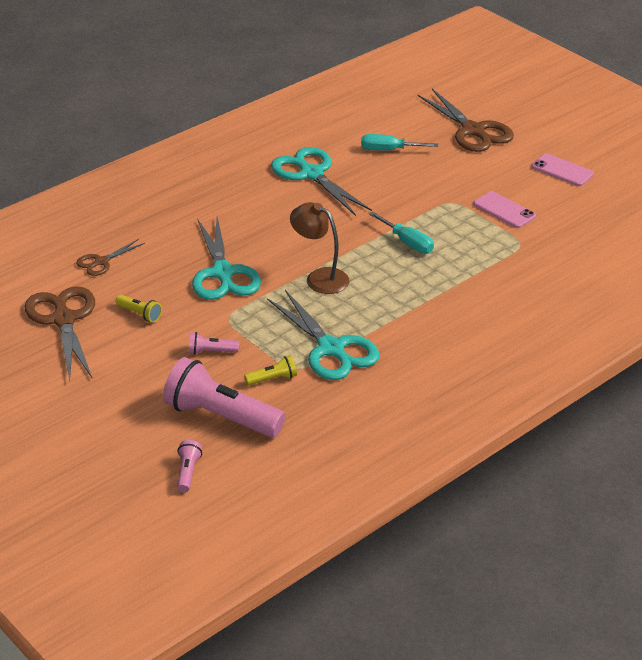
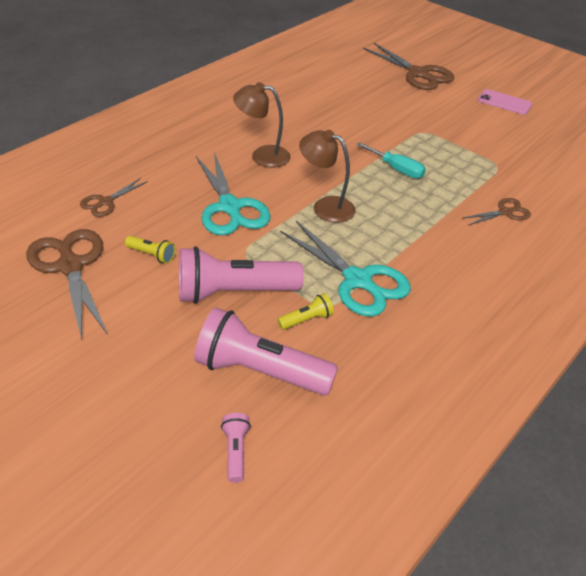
camera: 10 degrees left, 5 degrees up
(211, 352) = (234, 292): pink flashlight -> pink flashlight, size x2.28
(267, 221) = (262, 156): none -> brown lamp
(312, 174) = (292, 113): turquoise scissors -> none
(389, 150) = (353, 91): turquoise screwdriver -> none
(504, 210) = (470, 137): pink phone -> none
(507, 293) = (505, 212): none -> brown scissors

